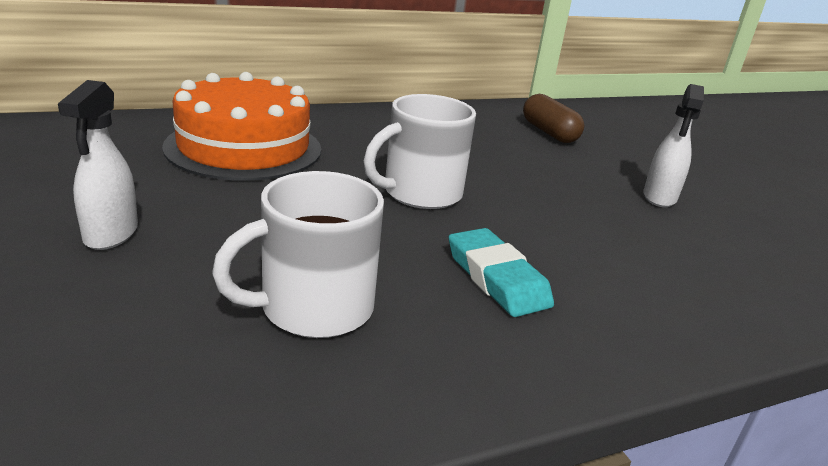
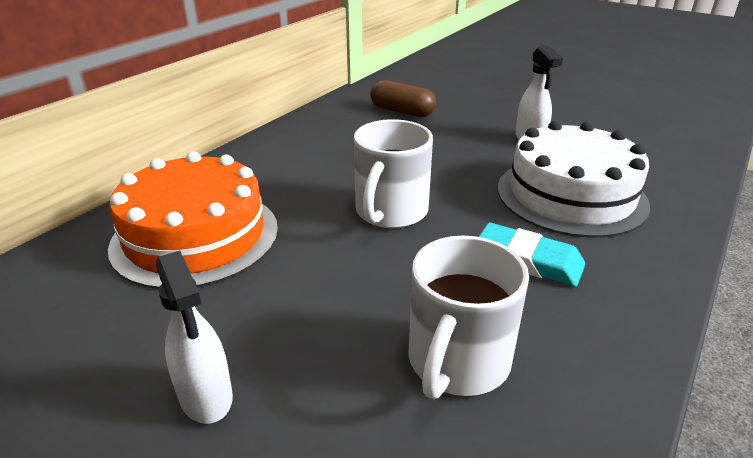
camera: 30 degrees left, 5 degrees up
(631, 254) = (571, 195): none -> white cake

